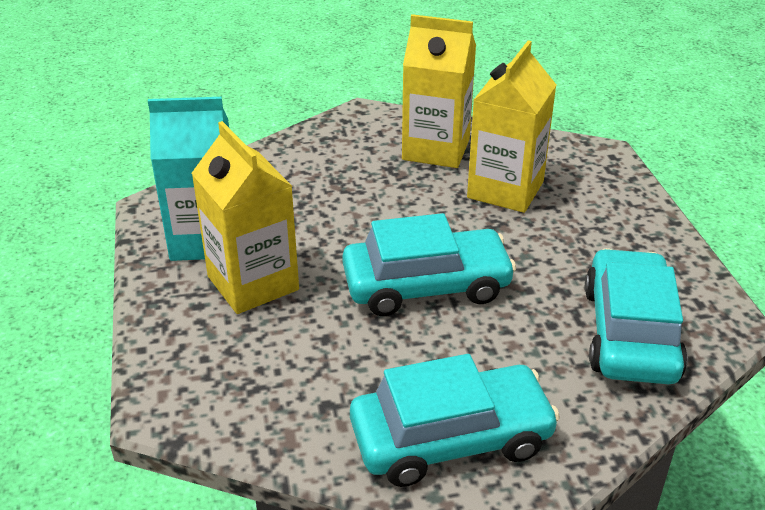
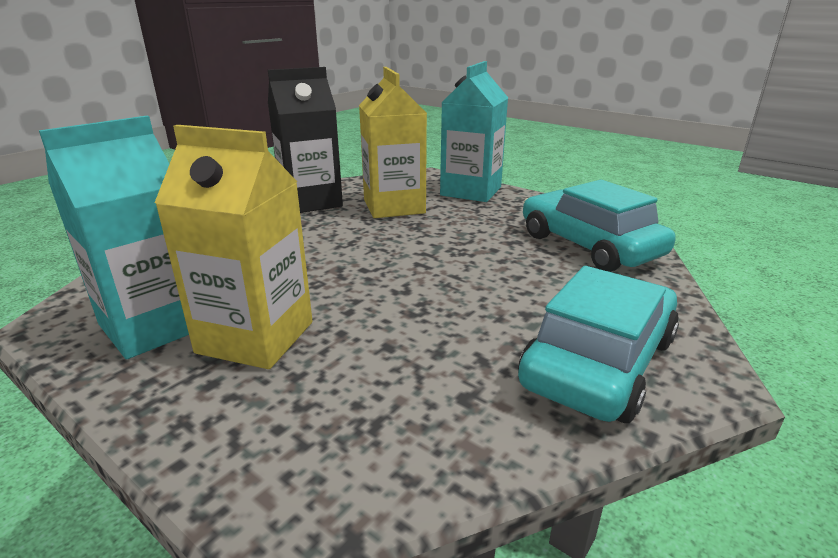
camera: 40 degrees left, 10 degrees down
(426, 285) = (420, 274): turquoise car -> none
(436, 149) = (311, 202): yellow carton -> black carton
(615, 201) = (471, 191): none -> turquoise carton

